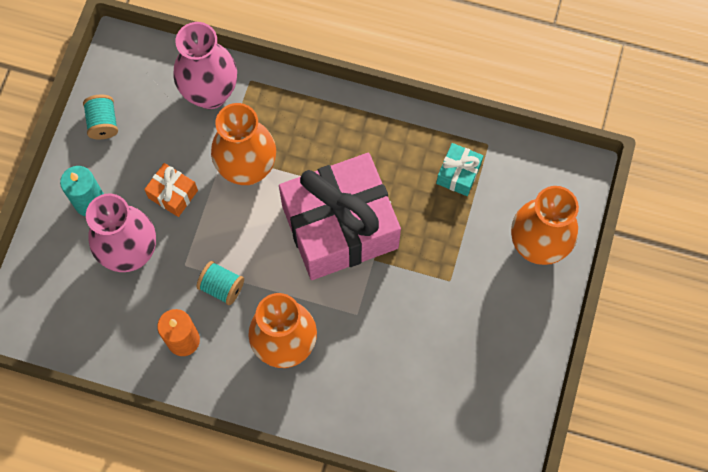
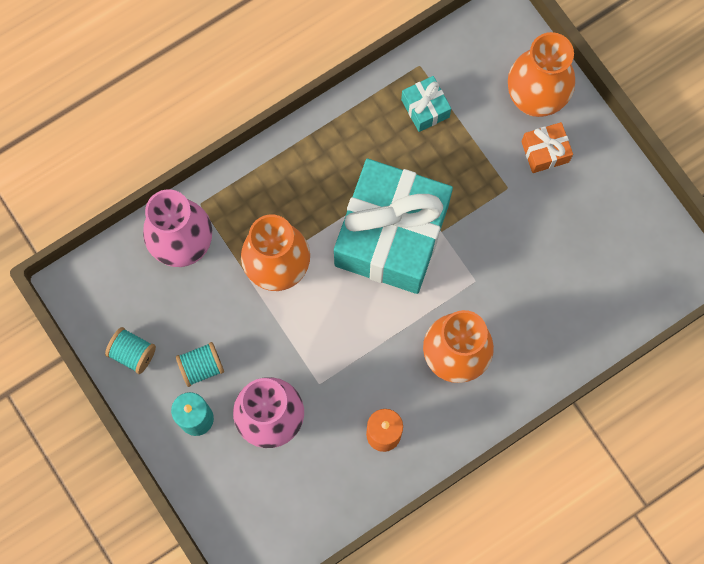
camera: 50 degrees left, 5 degrees up
(173, 194) = (248, 345): orange gift -> orange gift (545, 152)
(222, 287) = (363, 368): turquoise spool -> turquoise spool (201, 367)
(340, 227) = (391, 235): pink gift -> turquoise gift

